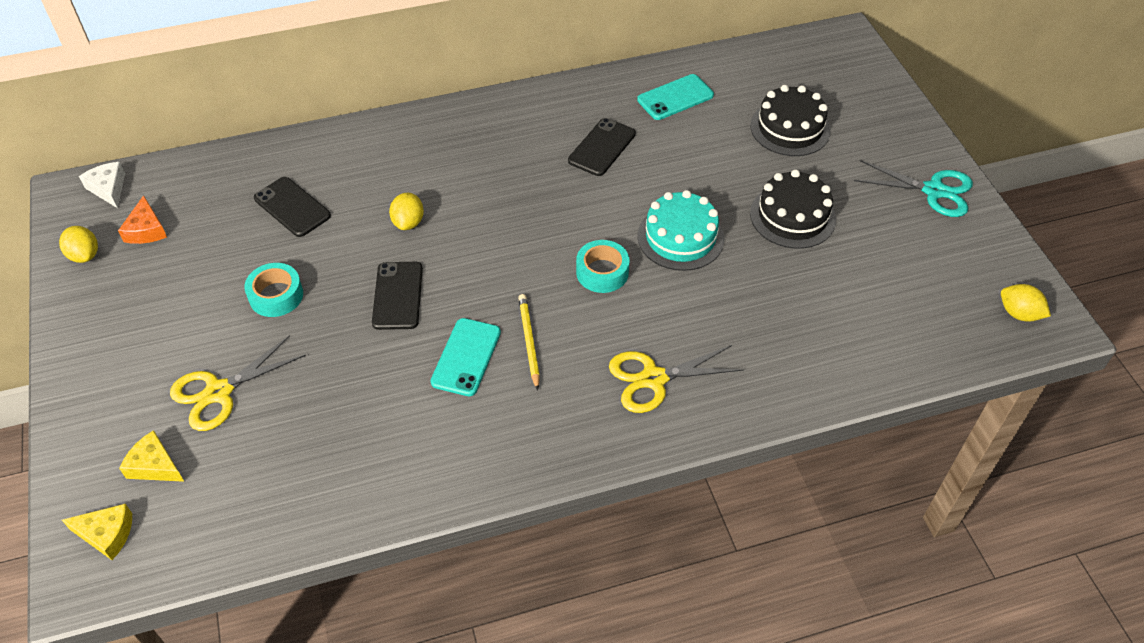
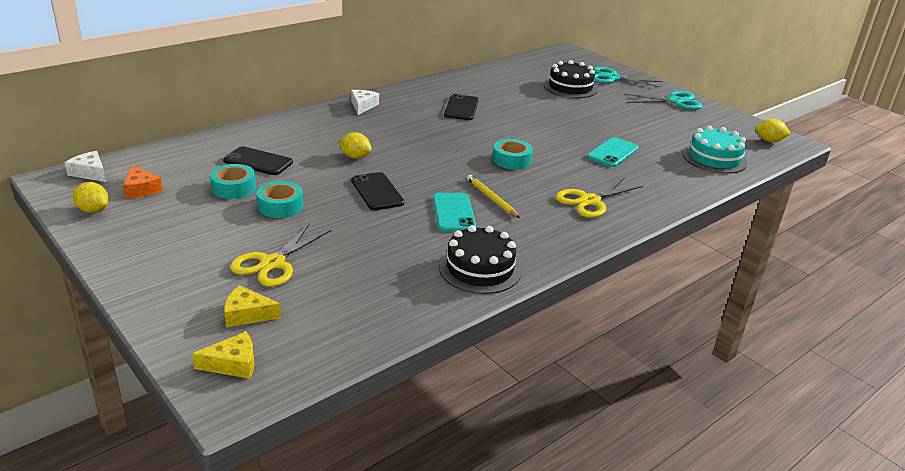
camera: 25 degrees left, 20 degrees down
(242, 250) = (234, 188): none -> turquoise tape
(408, 222) = (355, 157): yellow lemon -> yellow lemon turned 45 degrees counterclockwise
(474, 119) = (363, 106): none -> white cheese
(675, 98) = (489, 83): turquoise phone -> turquoise phone (613, 153)
(680, 237) = (547, 138): turquoise cake -> turquoise cake (714, 158)
(792, 216) = (606, 121): black cake -> black cake (480, 269)
(871, 116) = (612, 78): none -> turquoise scissors

